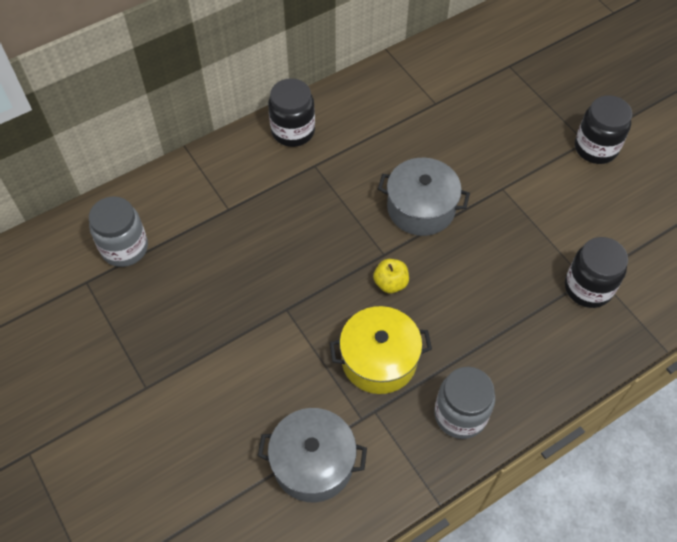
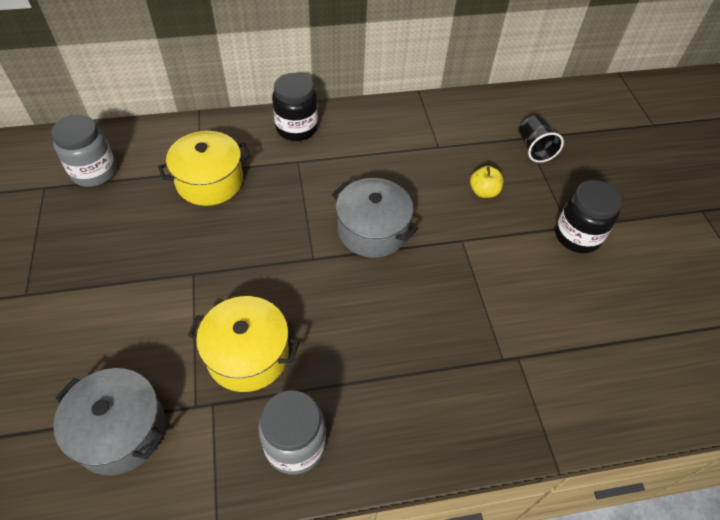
camera: 20 degrees right, 5 degrees down
(244, 216) = (210, 181): none -> yellow pot
(390, 283) = (303, 287): yellow apple -> yellow apple (483, 192)
(522, 74) = (534, 149): none -> black cup
(588, 288) = (501, 368): black jar -> none

